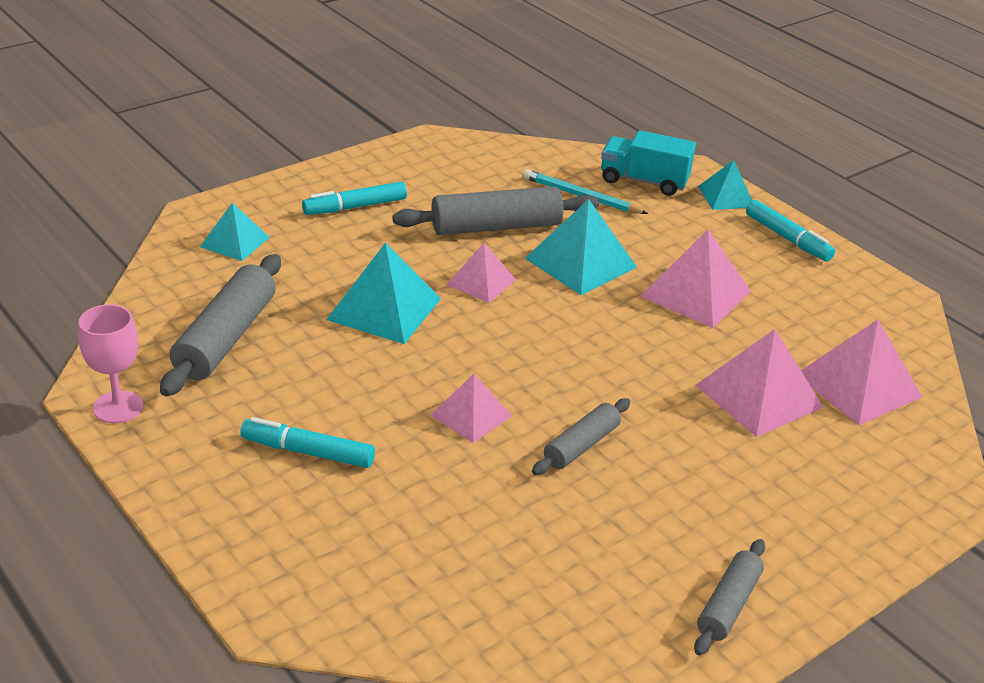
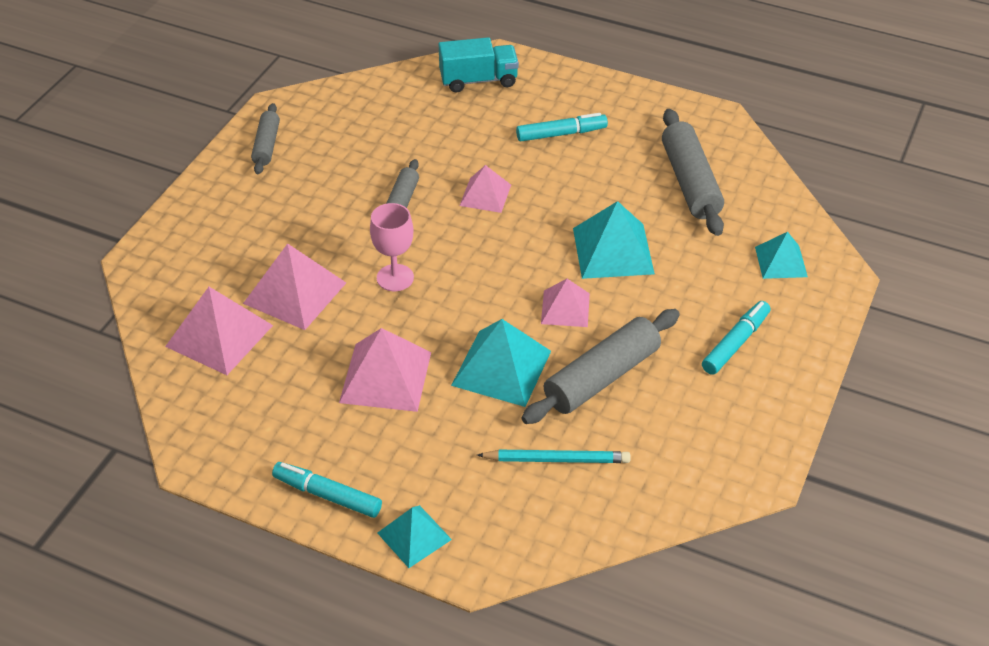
camera: 155 degrees right, 10 degrees up
(118, 407) = (695, 115): pink goblet -> pink goblet (395, 278)
(644, 181) = (510, 518): turquoise truck -> turquoise truck (478, 80)

